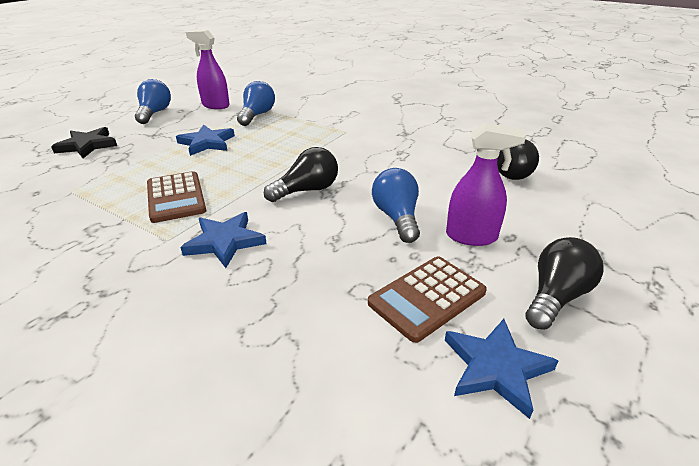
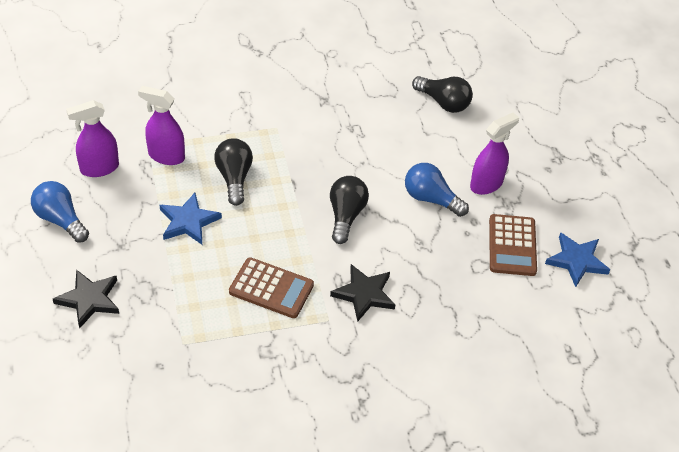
camera: 50 degrees left, 15 degrees up
(225, 242) = (364, 294): blue star -> black star
(257, 115) = (166, 156): blue light bulb -> purple spray bottle
(556, 297) = (563, 199): black light bulb -> black light bulb (234, 178)

